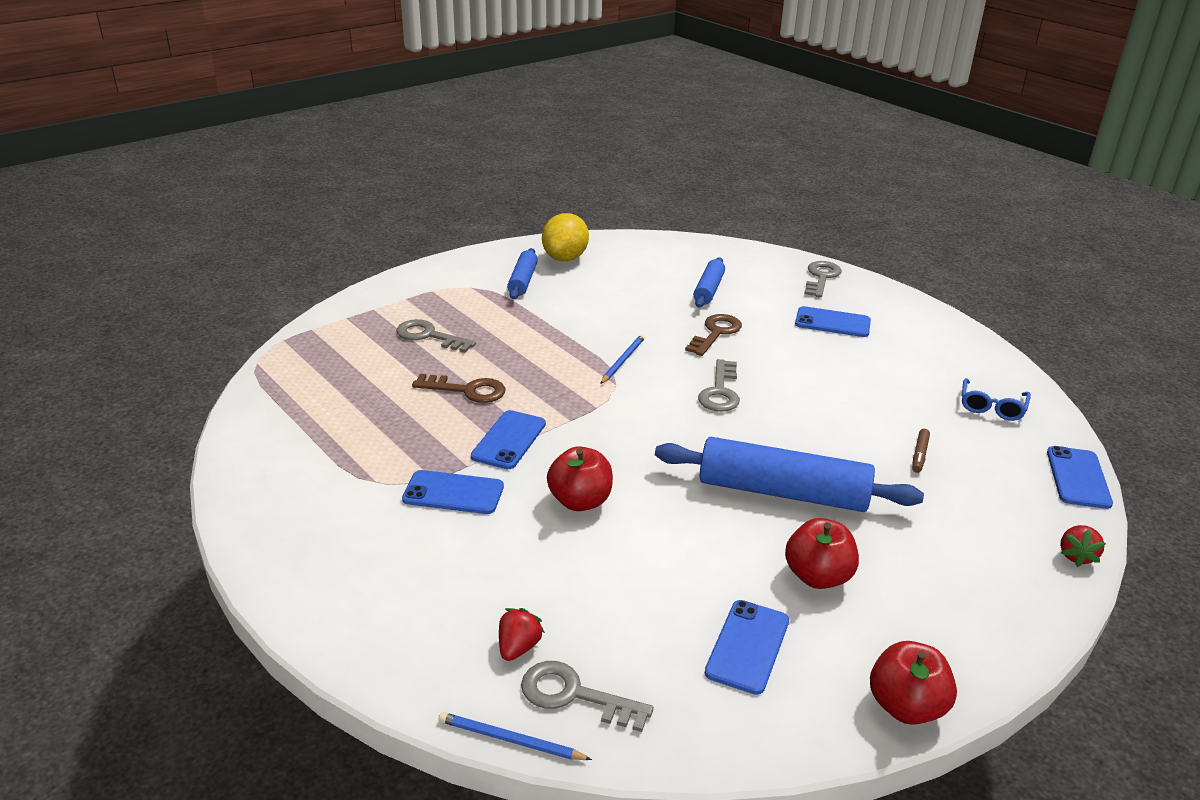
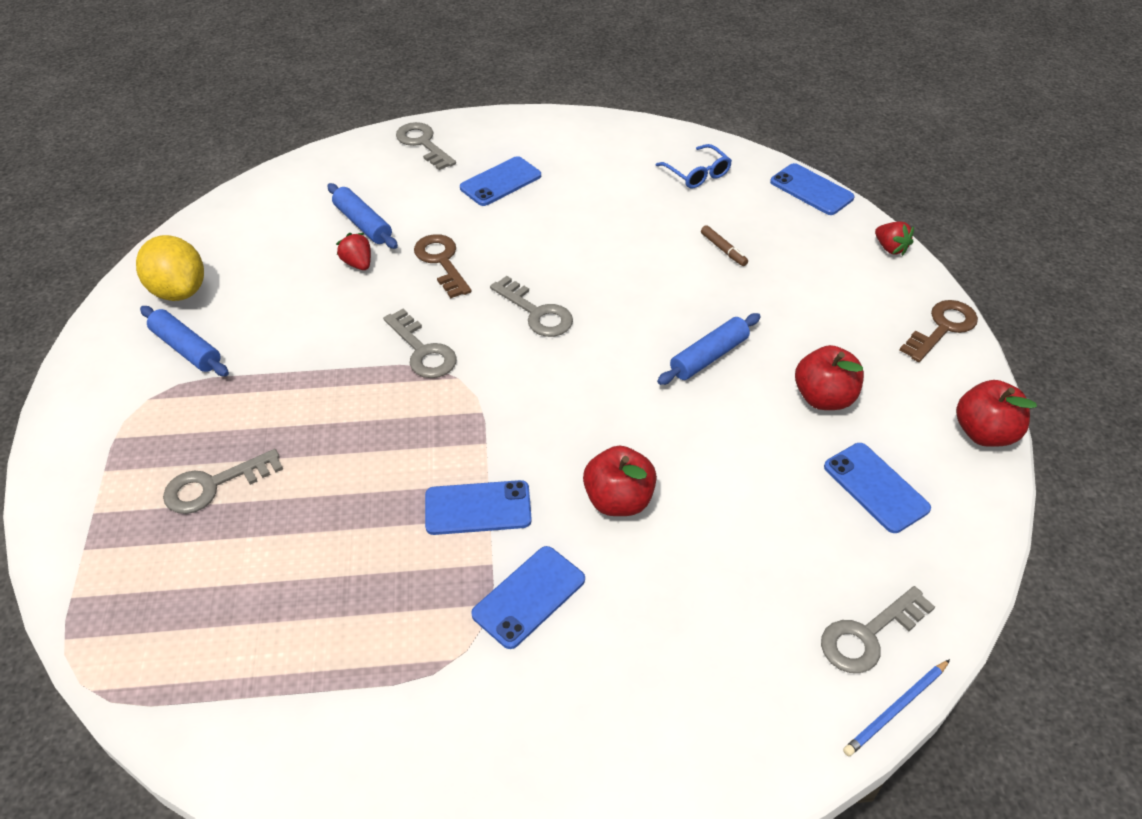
camera: 55 degrees left, 15 degrees up
(467, 390) = (357, 501): brown key -> brown key (942, 328)
(509, 440) = (478, 508): blue phone -> blue phone turned 60 degrees counterclockwise
(518, 647) = (787, 648): red strawberry -> red strawberry (358, 263)
(623, 360) = (423, 351): blue pencil -> grey key
(783, 492) = (709, 356): blue rolling pin -> blue rolling pin, size x0.55

